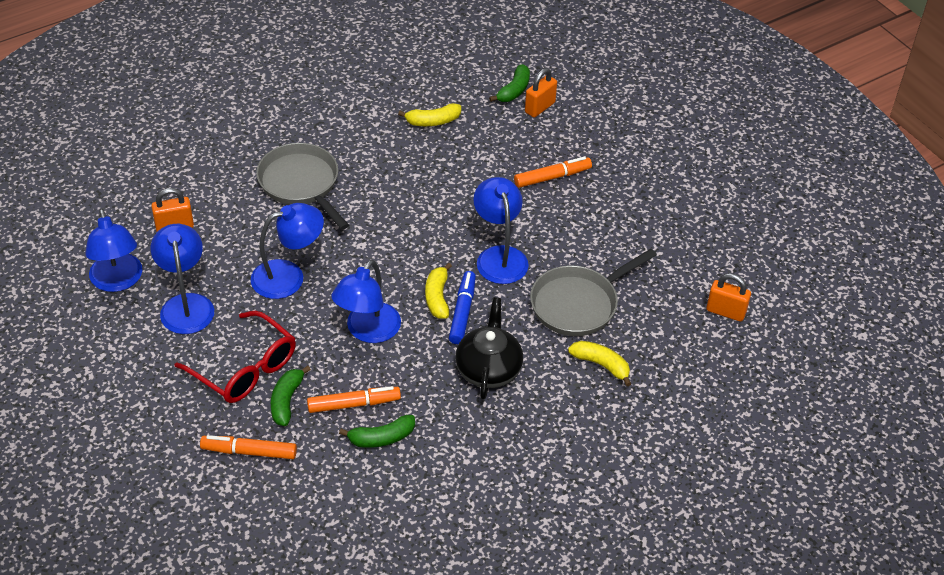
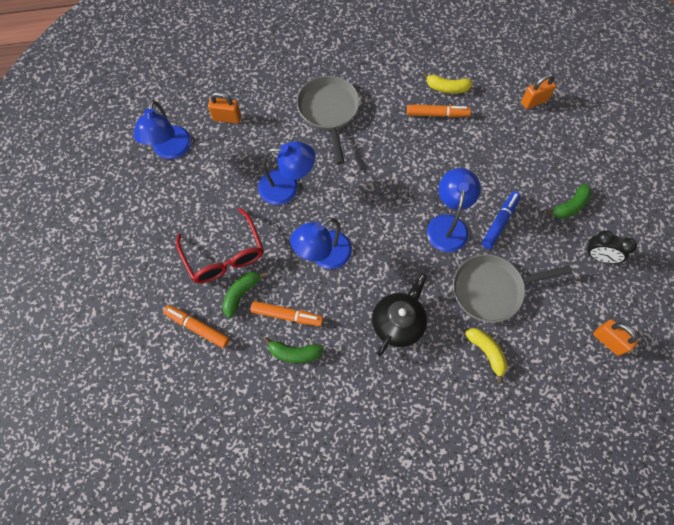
camera: 25 degrees right, 20 degrees up
(186, 304) = (207, 186): blue lamp -> none
(437, 297) = (386, 244): yellow banana -> none
(462, 312) = (400, 264): blue marker -> blue marker (499, 222)
(514, 90) = (520, 80): green banana -> green banana (570, 206)
(552, 177) = (518, 167): orange marker -> orange marker (437, 114)
(680, 236) = (599, 256): none -> black clock

